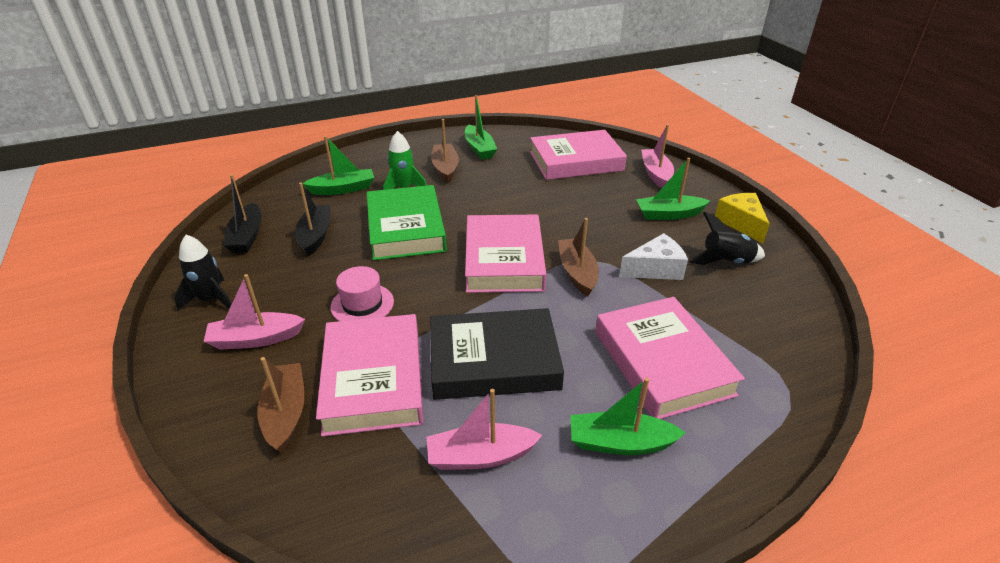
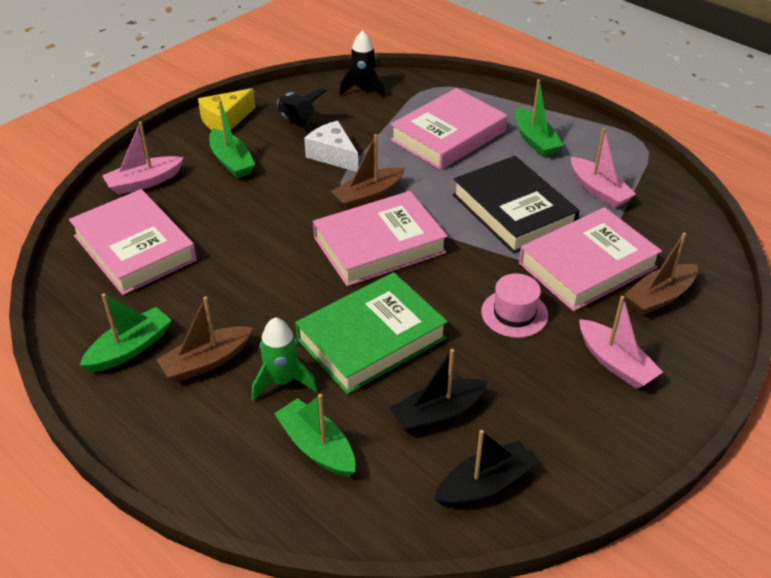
camera: 115 degrees left, 5 degrees up
(211, 300) = (603, 436): black rocket -> black rocket (363, 89)

